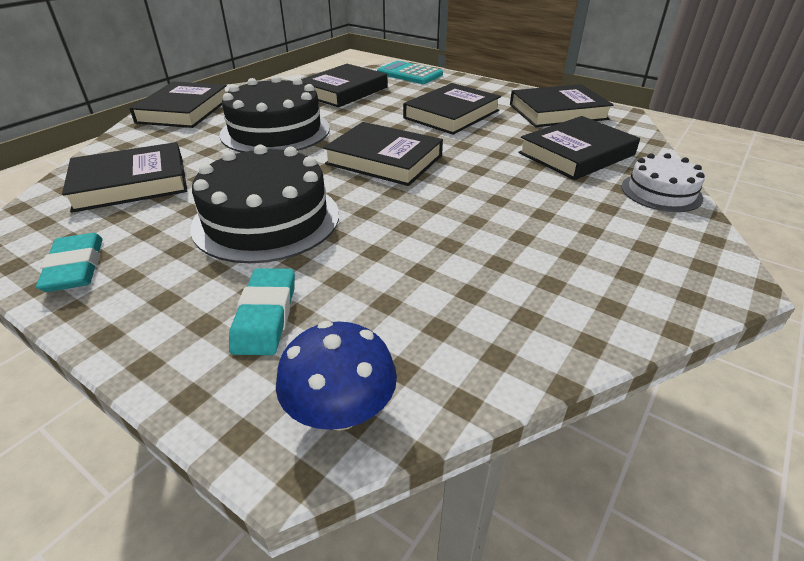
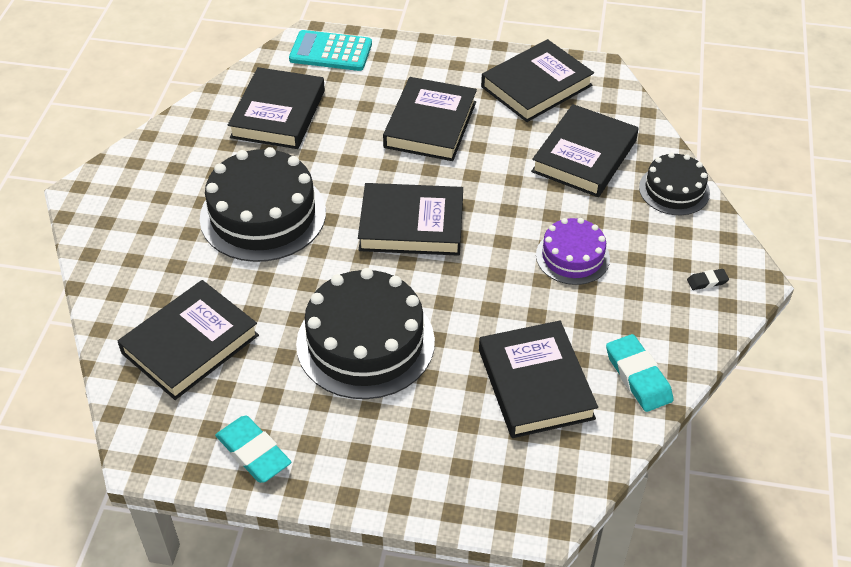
camera: 25 degrees left, 10 degrees up
(184, 110) = (120, 212): black book -> black book (535, 384)
(265, 316) = (448, 435): turquoise eraser -> turquoise eraser (638, 376)
(341, 411) = (553, 482): blue mushroom -> none
(520, 212) = (572, 256): none -> purple cake
(661, 192) = (674, 190): white cake -> black cake
(671, 268) = (707, 281): none -> black eraser

